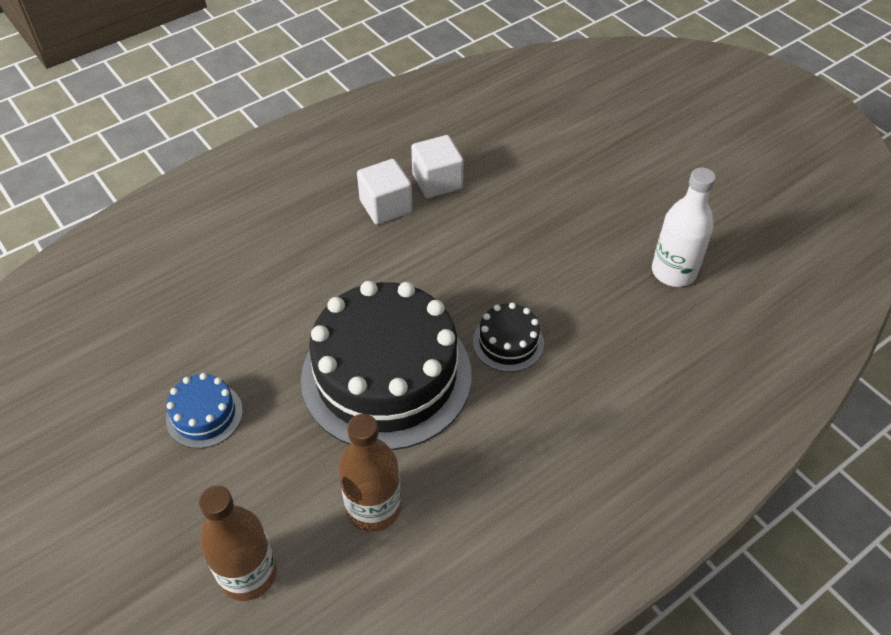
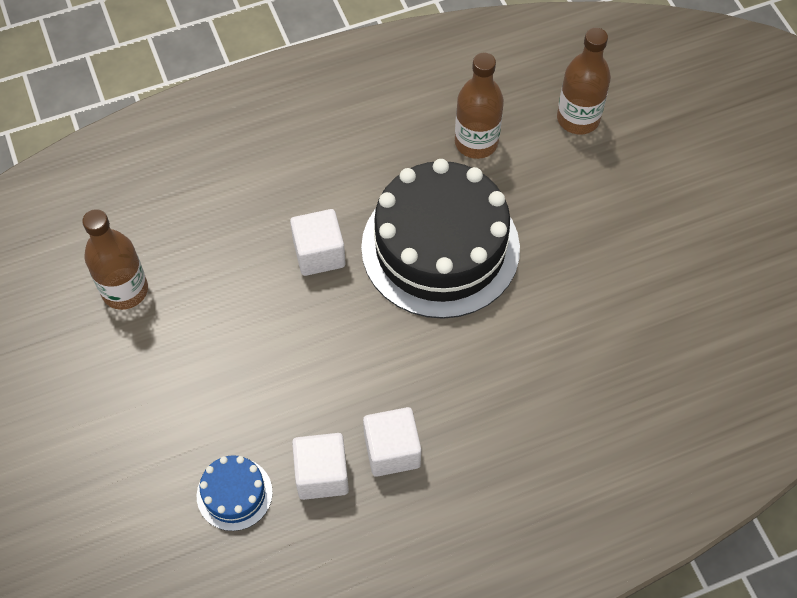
camera: 165 degrees left, 10 degrees up
(204, 415) = (608, 248): blue cake -> blue cake (234, 494)
(508, 342) = (319, 254): black cake -> white cube
(673, 272) = (125, 290): white bottle -> brown bottle

